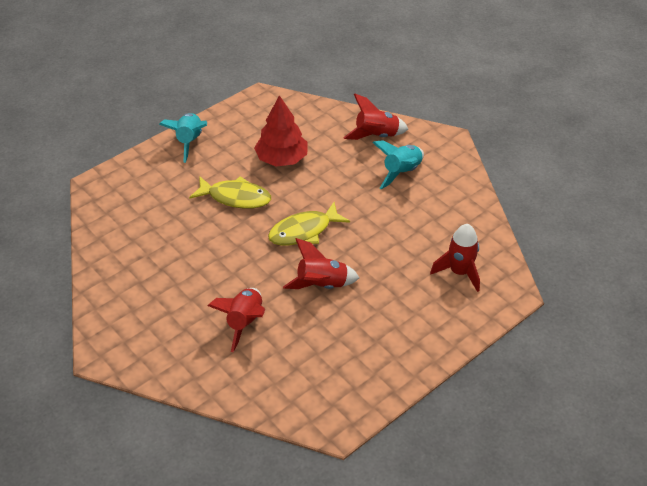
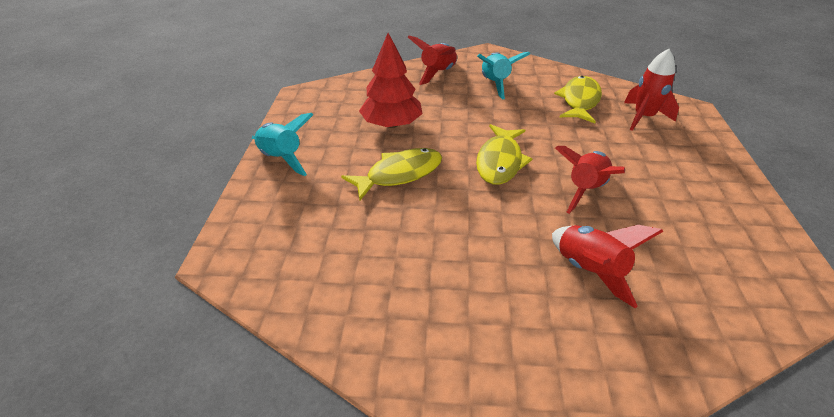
camera: 45 degrees left, 5 degrees down
(438, 227) = (579, 101): none -> yellow fish

